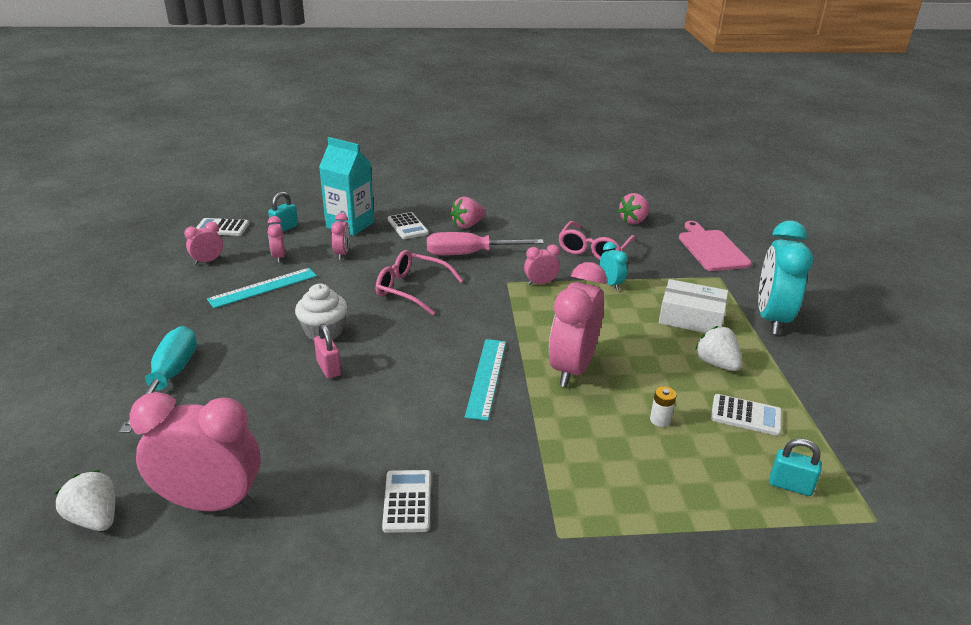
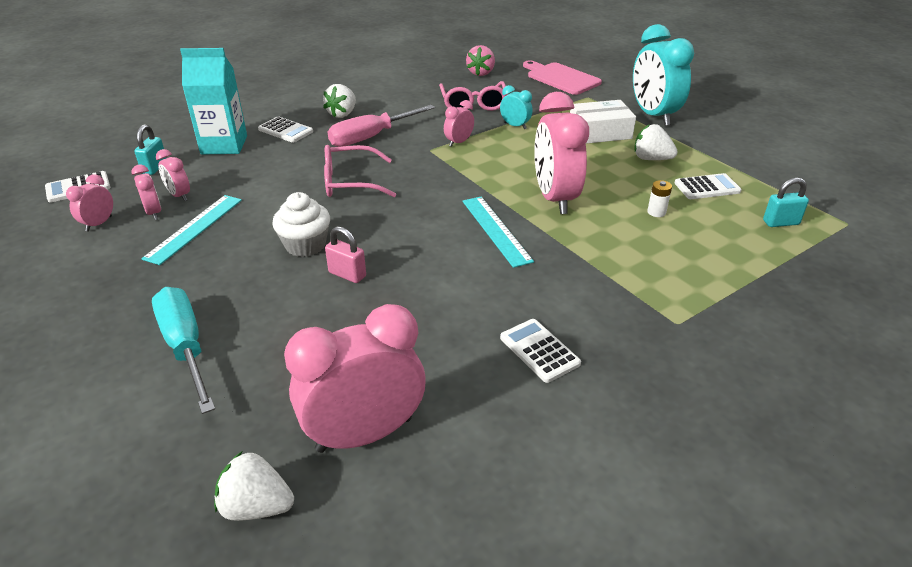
camera: 30 degrees left, 5 degrees up
(342, 254) = (246, 173): pink clock -> pink clock (154, 213)
(467, 225) = (342, 114): pink strawberry -> white strawberry

